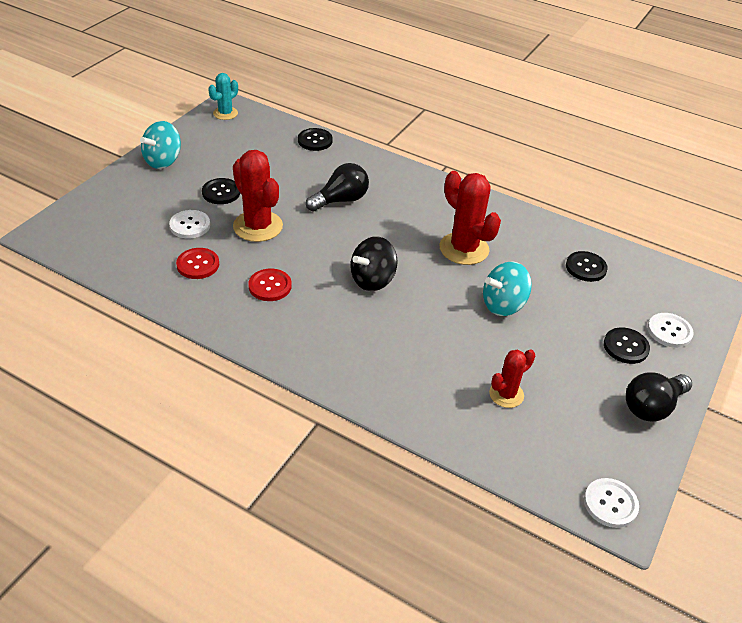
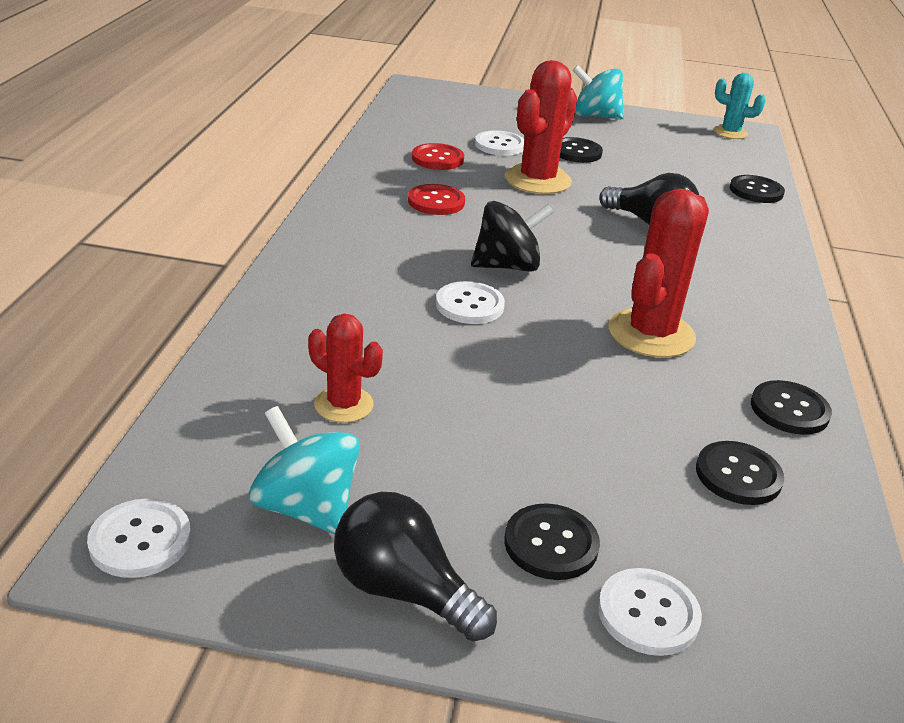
camera: 70 degrees right, 10 degrees down
(372, 280) = (507, 266): black spinning top -> black spinning top turned 135 degrees clockwise
(414, 311) = (469, 305): none -> white button
(503, 305) = (549, 384): turquoise spinning top -> turquoise spinning top (306, 507)
(540, 230) = (789, 410): none -> black button

